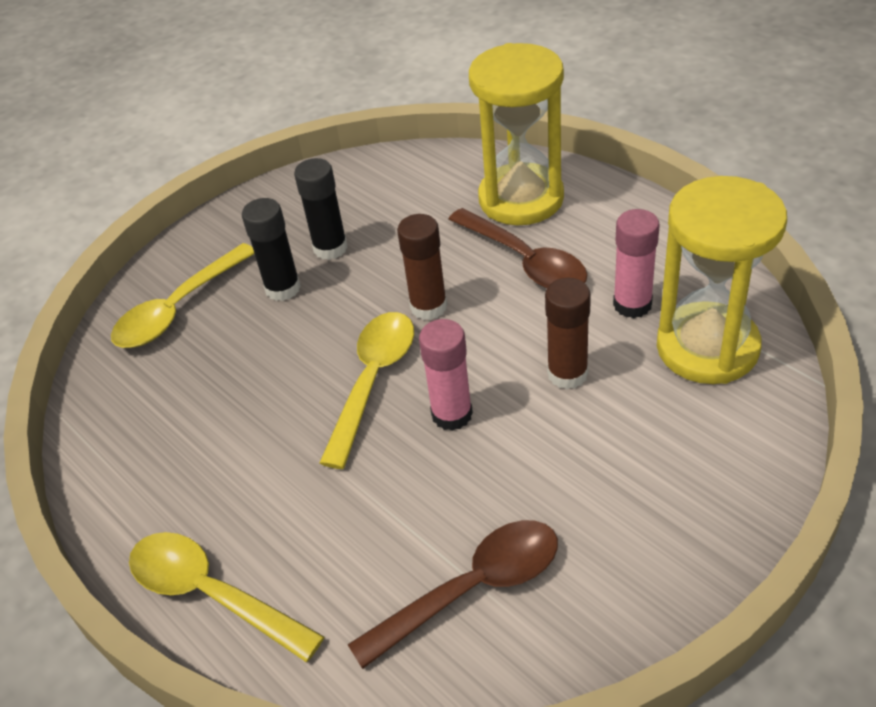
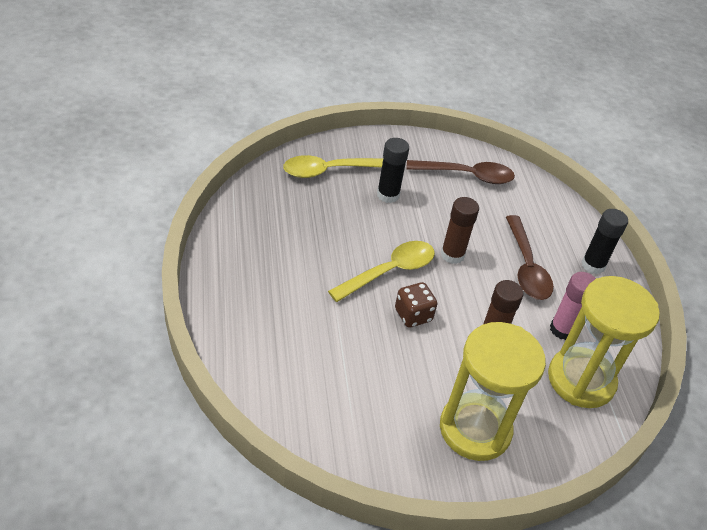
camera: 25 degrees right, 0 degrees up
(211, 594) = (229, 313): yellow spoon -> none
(330, 248) = (430, 190): black glue stick -> black glue stick (593, 265)
(452, 414) = (413, 315): pink glue stick -> brown dice
(472, 588) = (345, 400): brown spoon -> brown spoon (467, 175)
(521, 199) = (557, 233): yellow hourglass -> yellow hourglass (475, 429)

